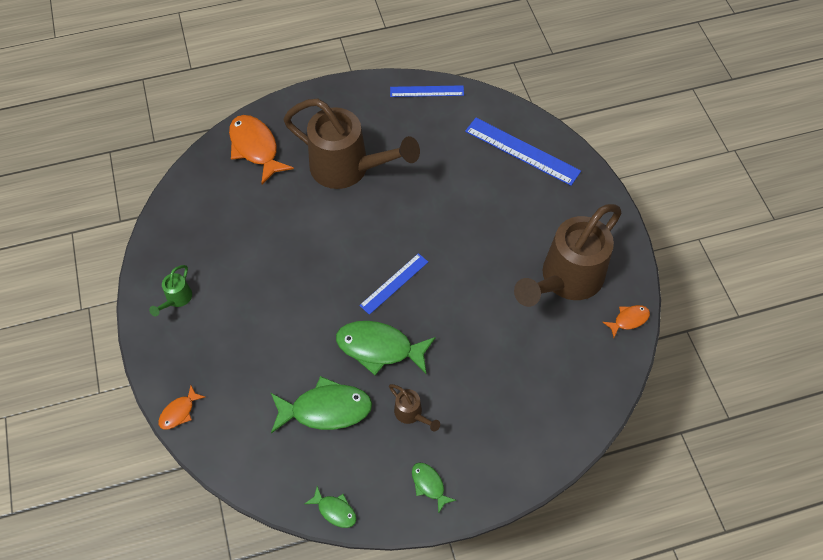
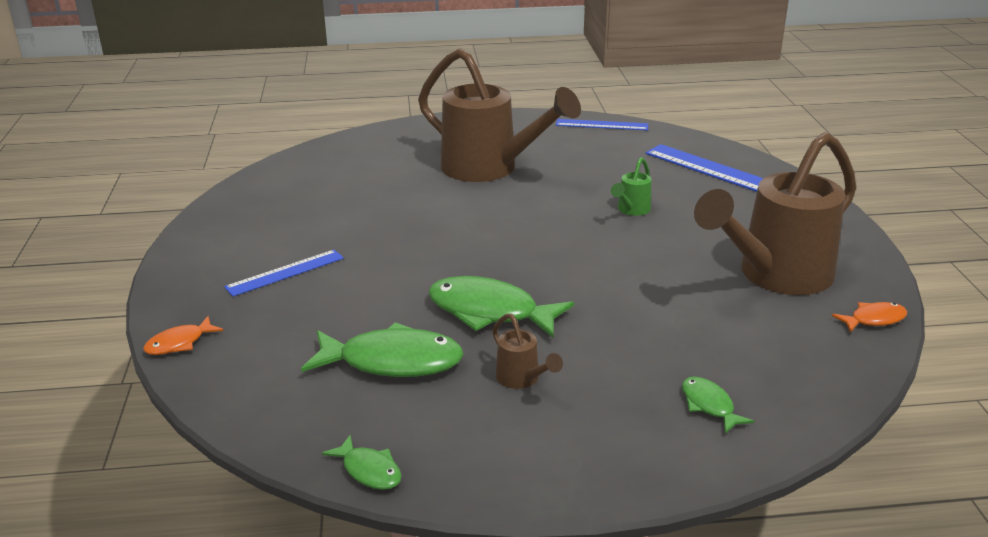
camera: 10 degrees right, 30 degrees down
(176, 299) = (228, 247): green watering can -> green watering can (631, 210)
(255, 148) = (380, 148): orange fish -> none
(394, 283) = (526, 259): blue ruler -> blue ruler (285, 273)
(429, 485) = (533, 459): green fish -> green fish (709, 405)

